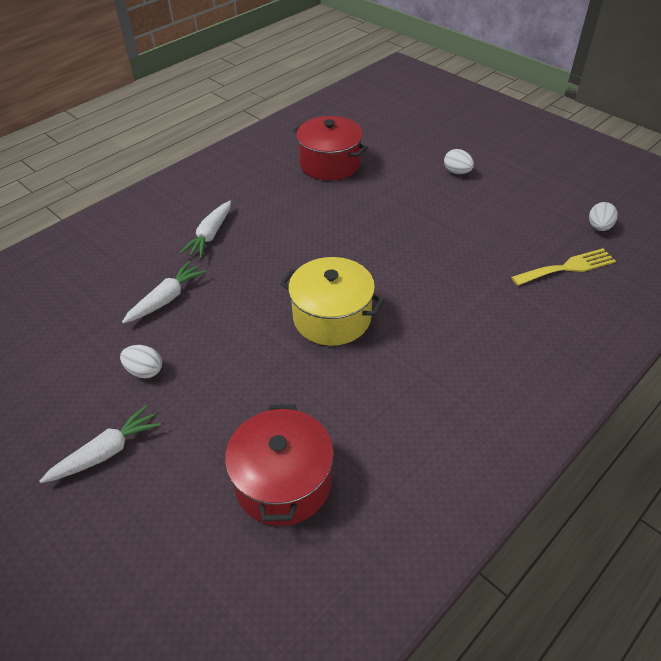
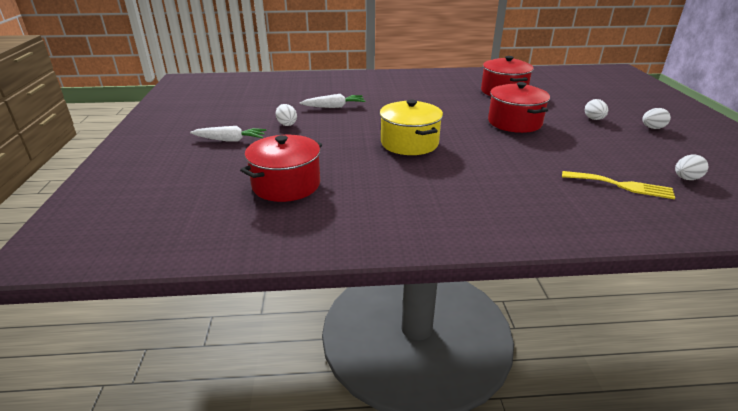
camera: 40 degrees right, 15 degrees down
(210, 235) = (390, 95): white carrot -> none
(395, 218) = (514, 122): none -> red pot
(514, 161) = (652, 128): none -> white egg

